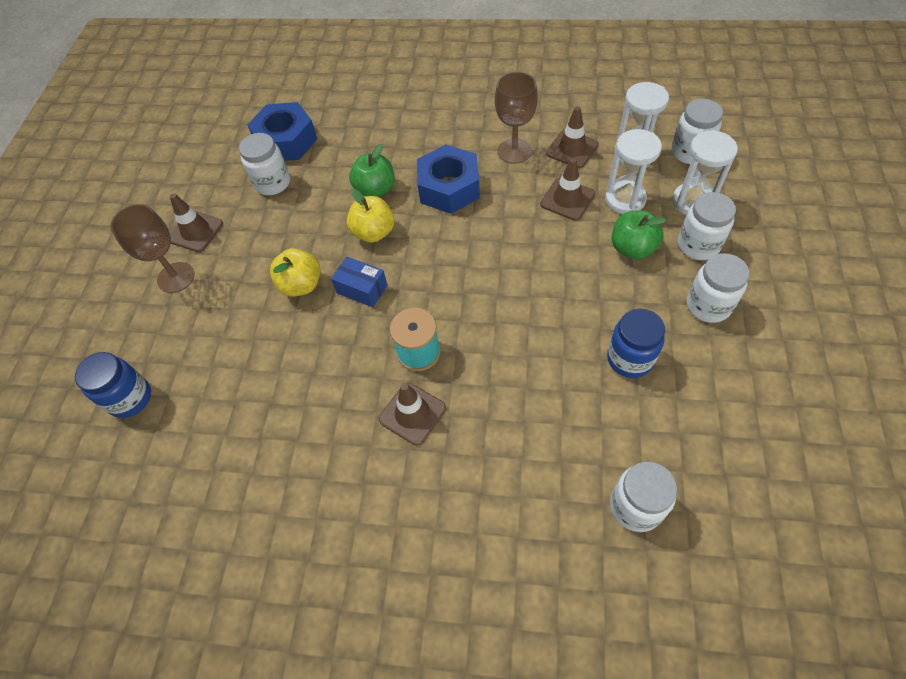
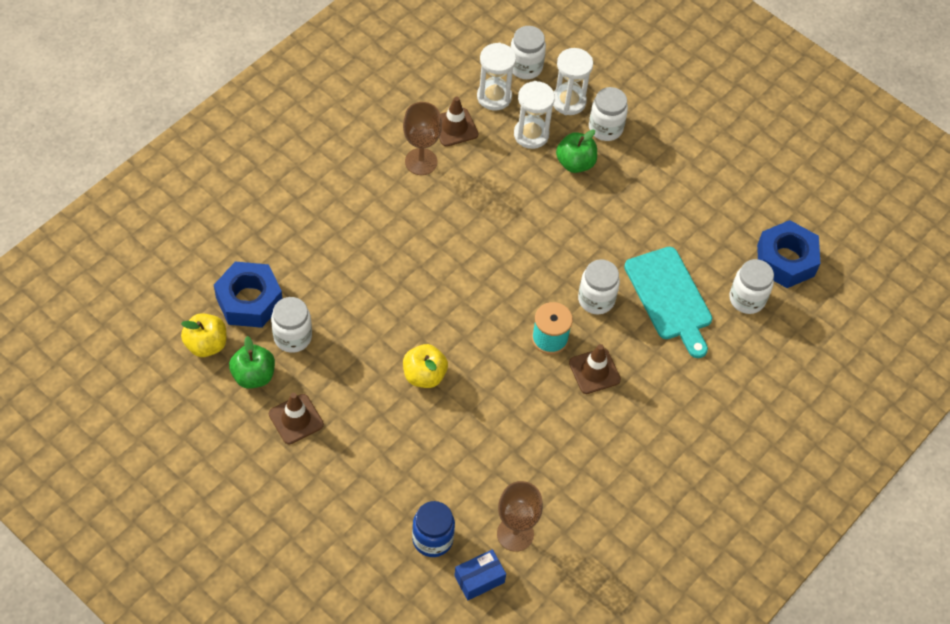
camera: 65 degrees left, 0 degrees up
(176, 277) = (335, 456): brown goblet -> brown goblet (515, 534)
(362, 289) = (464, 339): blue box -> blue box (479, 579)
(374, 232) = (416, 300): yellow apple -> yellow apple (206, 344)
(375, 189) = (371, 272): green apple -> green apple (253, 375)
(449, 187) = (417, 226): blue nut -> blue nut (785, 260)
(562, 425) = (669, 297): none -> turquoise cutting board
(567, 199) = (499, 165): brown traffic cone -> none
(630, 359) = (655, 230): blue jar -> none
(708, 305) = (653, 161): white jar -> white jar (596, 299)

